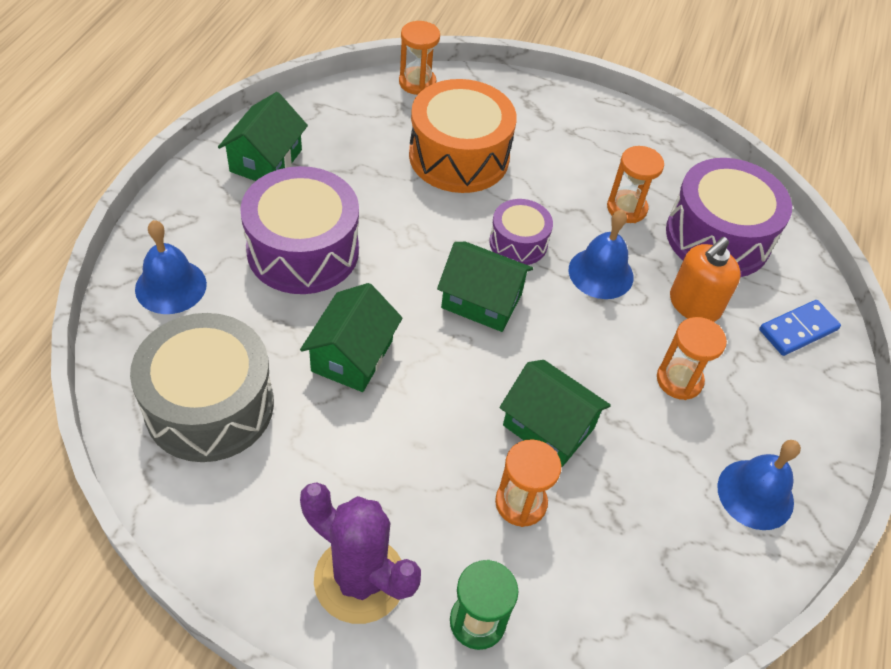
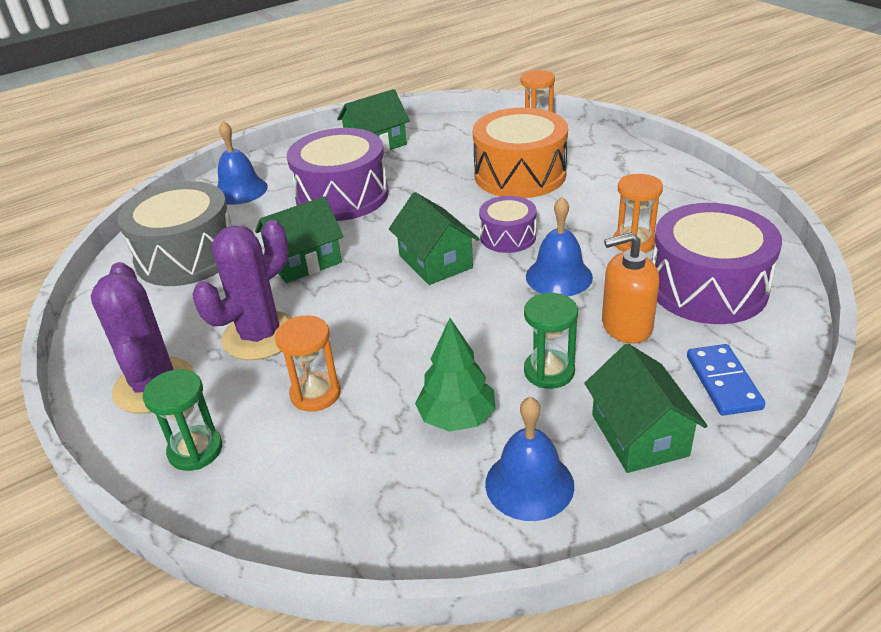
camera: 45 degrees right, 15 degrees down
(403, 467) = (260, 336): none -> purple cactus
(548, 426) = (395, 356): green house -> green house (639, 435)
(654, 463) = (457, 418): none -> green tree
(679, 380) = (549, 371): orange hourglass -> green hourglass
(798, 330) = (723, 382): blue domino -> blue domino turned 75 degrees clockwise

